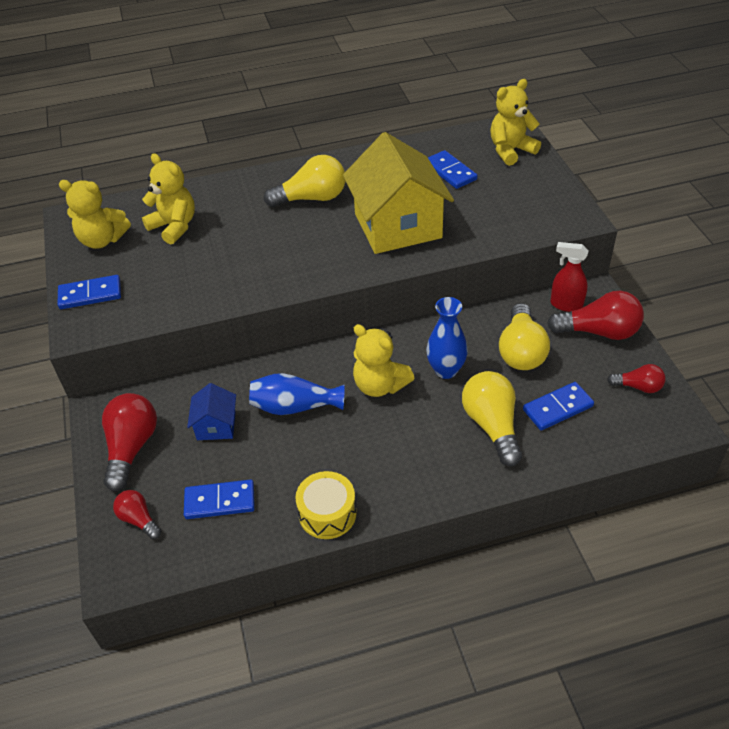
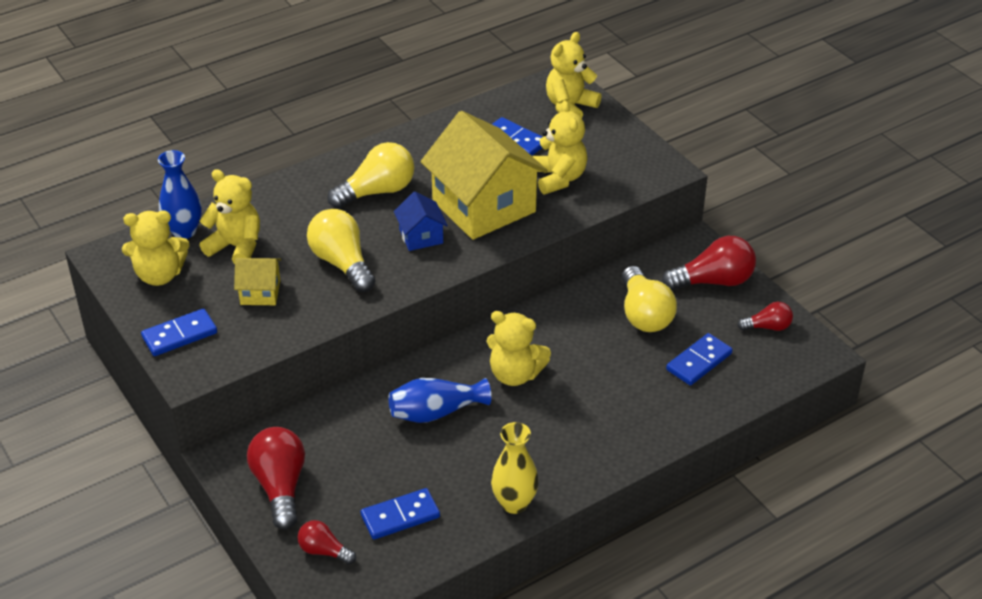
camera: 20 degrees left, 5 degrees down
(173, 269) = (260, 292): none -> yellow house
(216, 425) = (361, 447): blue house -> blue house (421, 236)
(327, 513) = (514, 503): yellow drum -> yellow vase
(446, 370) = (576, 347): blue vase -> blue vase (184, 231)
(475, 211) = (559, 178): none -> yellow teddy bear
(492, 425) = (642, 390): yellow light bulb -> yellow light bulb (342, 263)
(566, 305) = (672, 260): red spray bottle -> none

